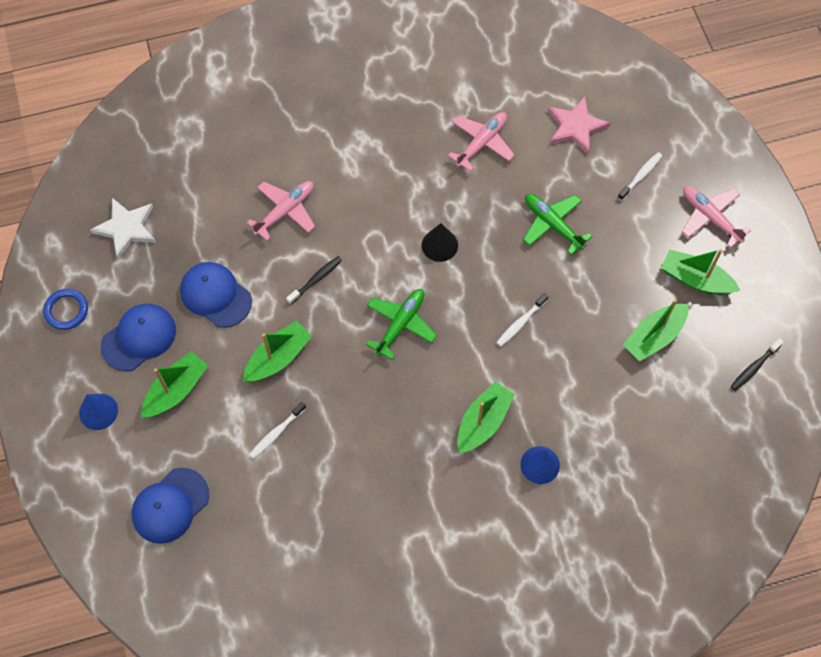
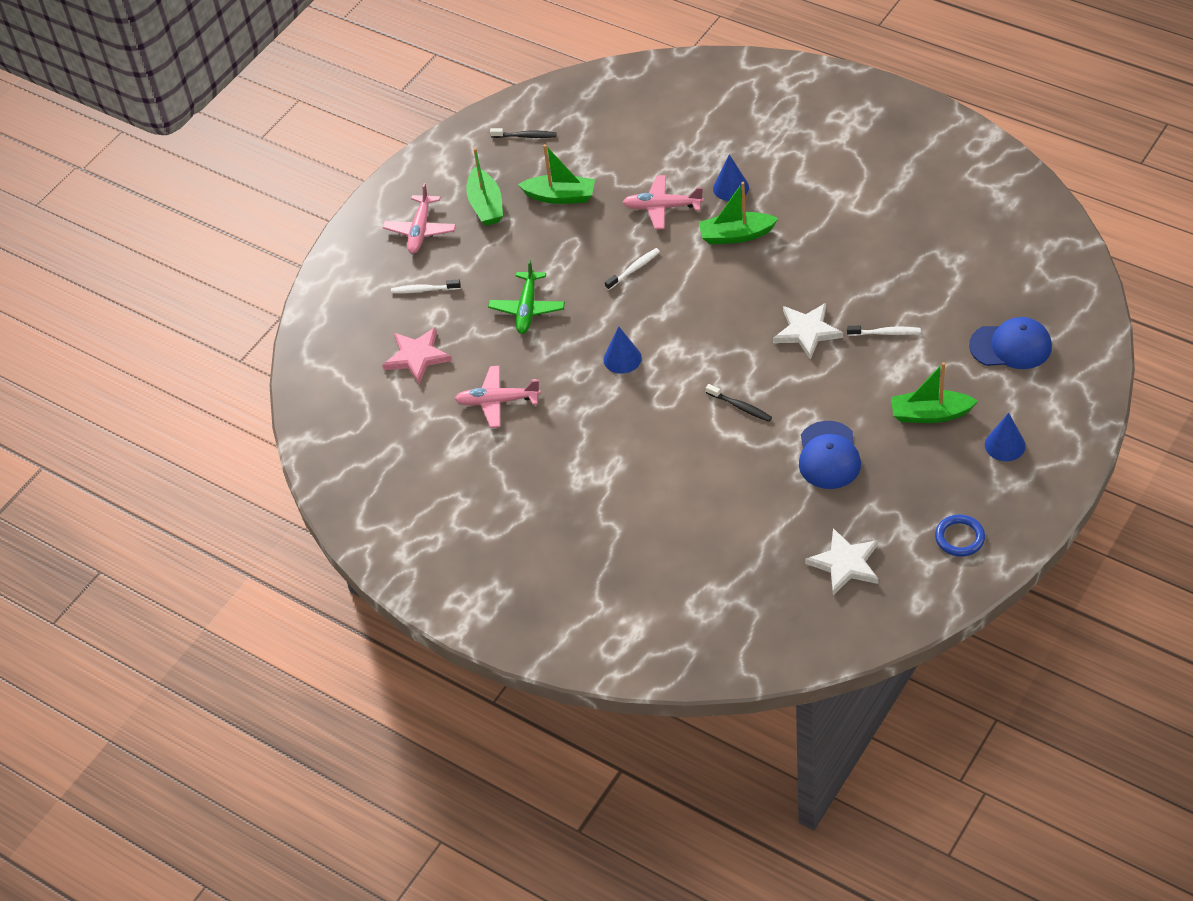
camera: 125 degrees left, 15 degrees down
(139, 338) = (921, 472): blue cap -> none
(278, 358) = (830, 377): green boat -> none
(285, 211) = (704, 473): pink plane -> pink plane (662, 207)
(316, 279) = (740, 407): black toothbrush -> black toothbrush turned 150 degrees counterclockwise
(335, 382) = (807, 332): none -> white star
(400, 324) = (716, 331): green plane -> none
(439, 245) = (622, 358): black cone -> blue cone
(520, 323) = (634, 269): white toothbrush -> white toothbrush turned 45 degrees counterclockwise

